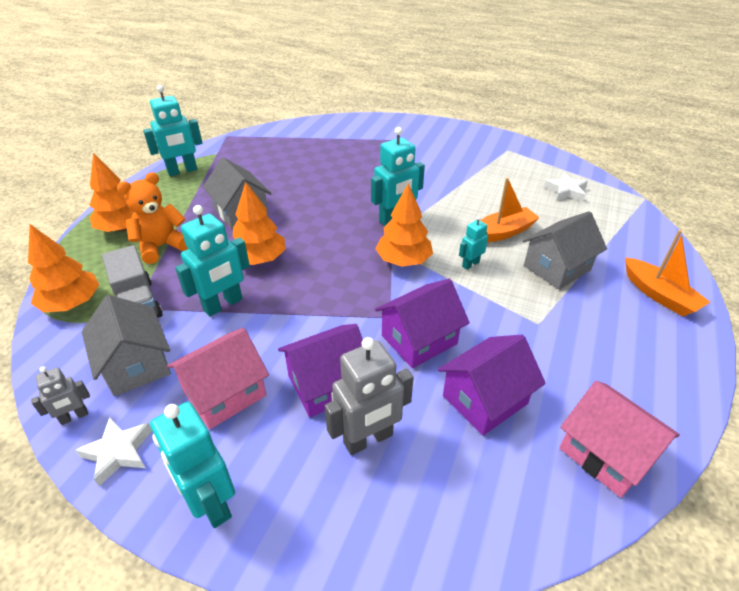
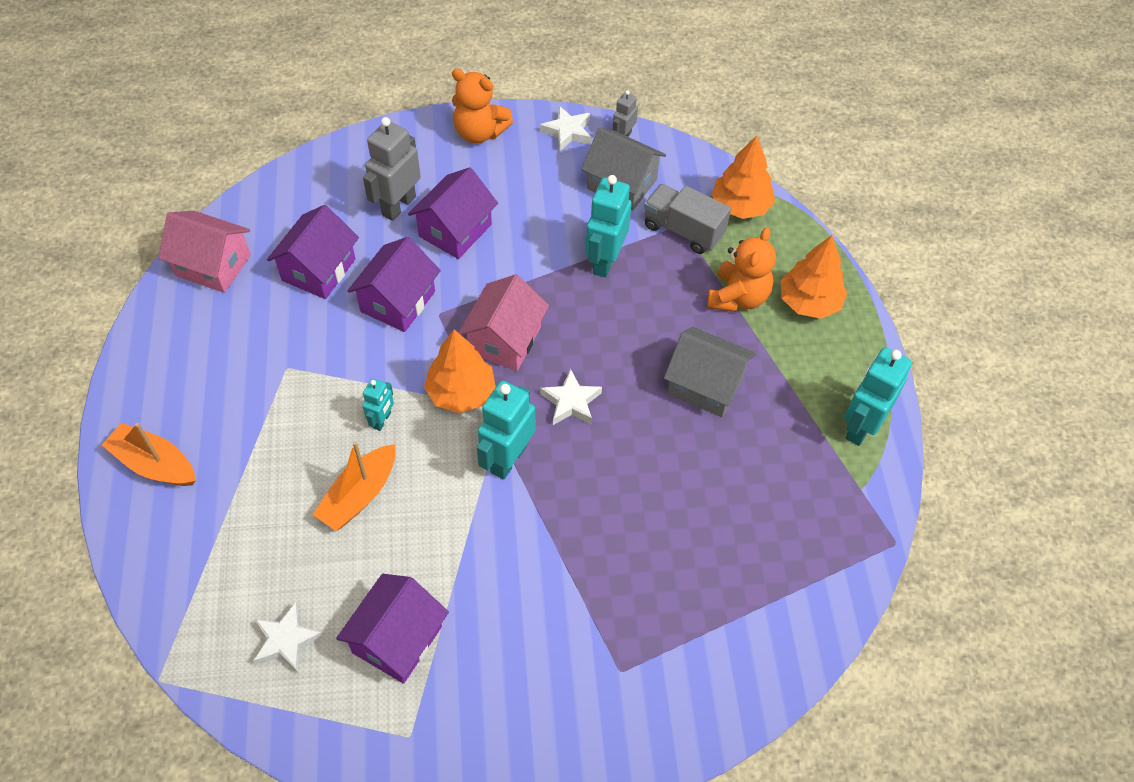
camera: 150 degrees right, 15 degrees up
(211, 503) = (479, 133): turquoise robot -> orange teddy bear
(225, 394) = (530, 192): pink house -> pink house (505, 340)
(259, 259) = (619, 326): orange tree -> none
(332, 232) = (571, 402): none -> white star
(501, 176) = (397, 639): none -> purple house
(556, 268) = (278, 458): grey house -> none

